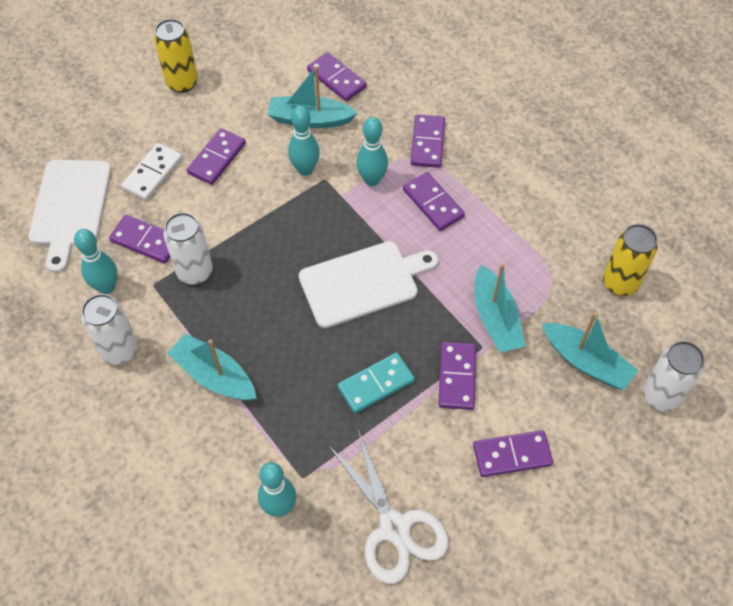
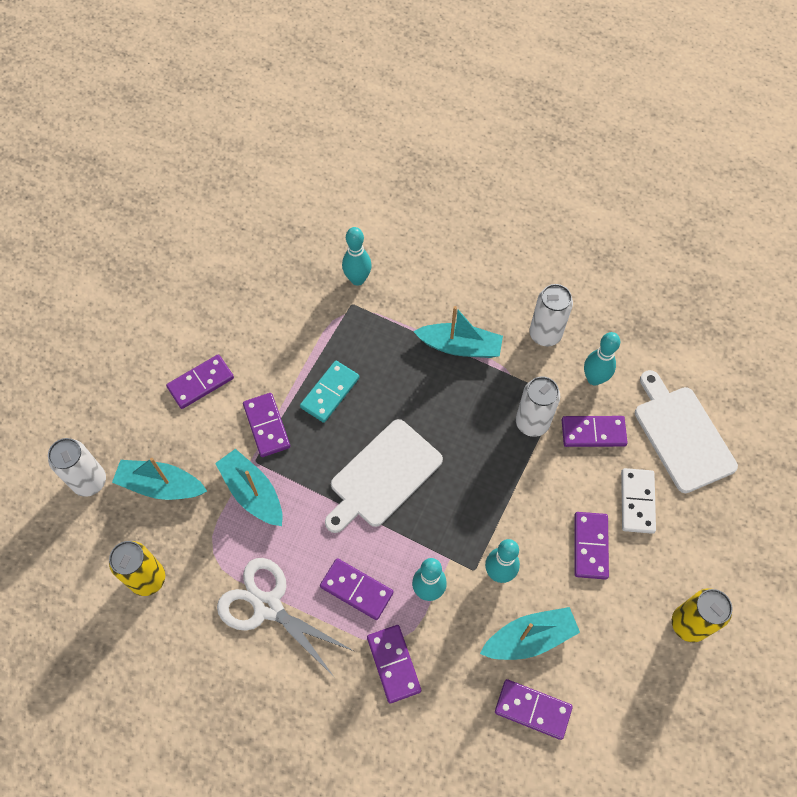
camera: 155 degrees right, 5 degrees up
(394, 527) = (270, 299): white scissors -> white scissors (268, 606)

